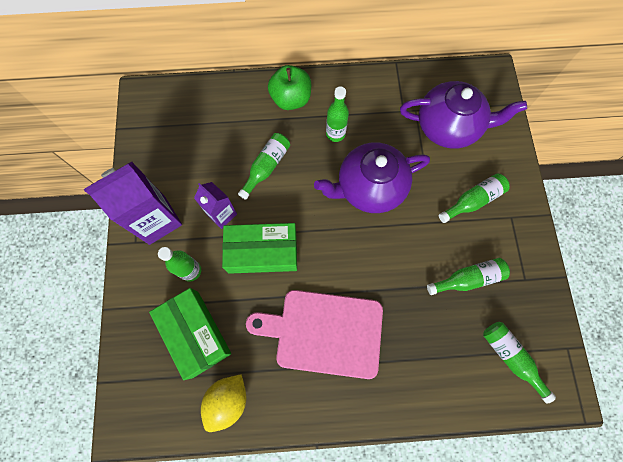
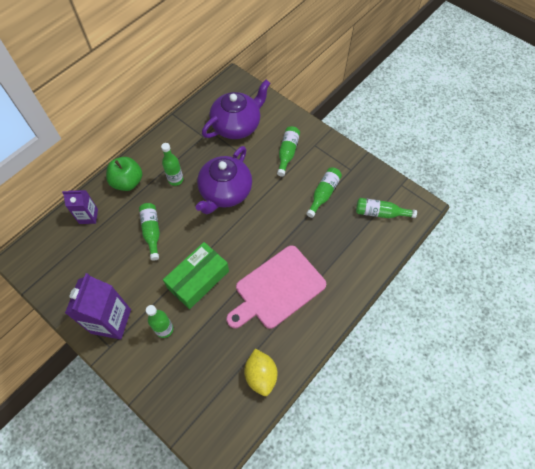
camera: 45 degrees left, 10 degrees down
(195, 333) = (204, 360): green box -> none
(222, 214) = (151, 281): purple carton -> purple carton (88, 216)

